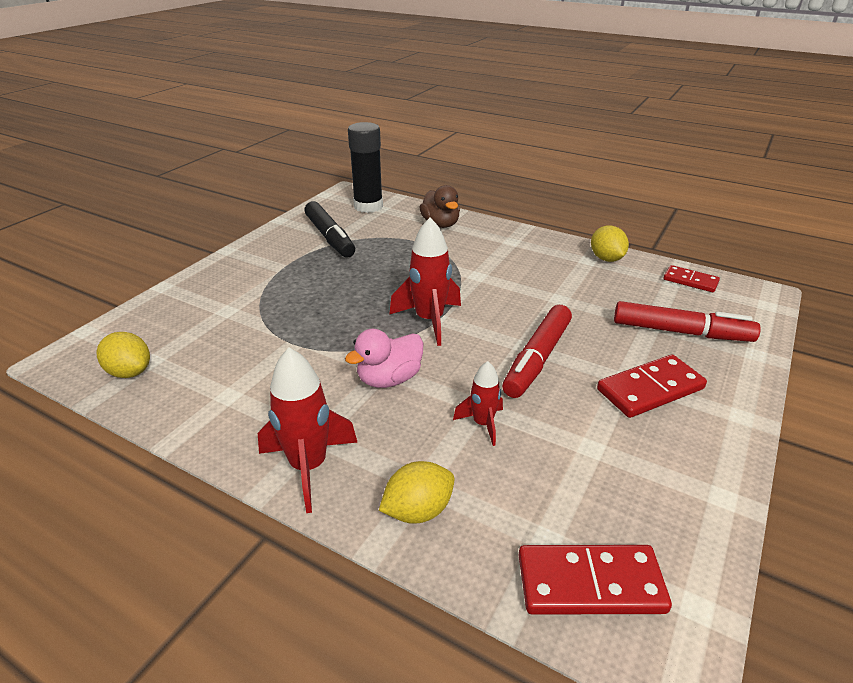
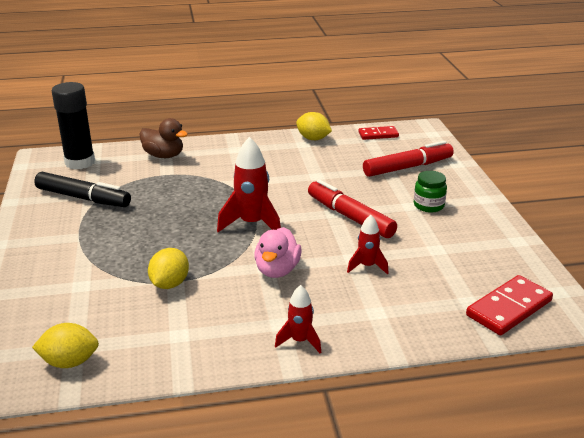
camera: 40 degrees left, 5 degrees down
(308, 467) = (300, 341): red rocket -> red rocket, size x0.58
(418, 510) = (392, 326): yellow lemon -> yellow lemon (170, 284)
(537, 359) = (350, 217): red marker -> red marker turned 150 degrees clockwise
(650, 389) = (428, 205): red domino -> green jar

